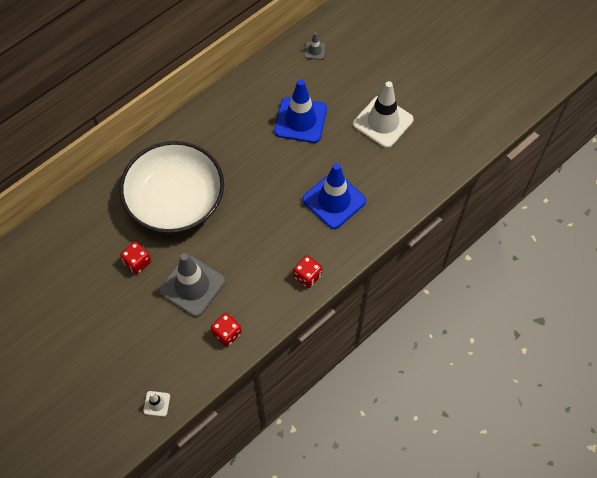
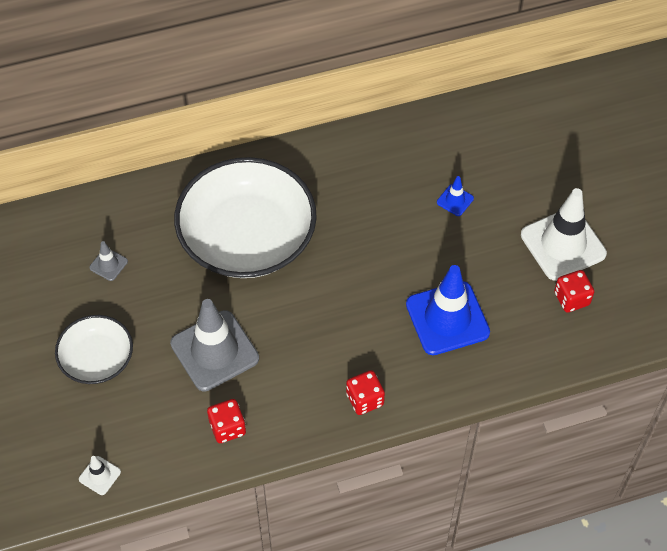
camera: 25 degrees right, 5 degrees down
(114, 325) = (97, 359): none -> white bowl
(137, 262) = (163, 295): red dice -> red dice (571, 298)
(300, 120) = (455, 200): blue traffic cone -> blue traffic cone, size x0.44
(315, 51) = (518, 120): grey traffic cone -> grey traffic cone (108, 264)

